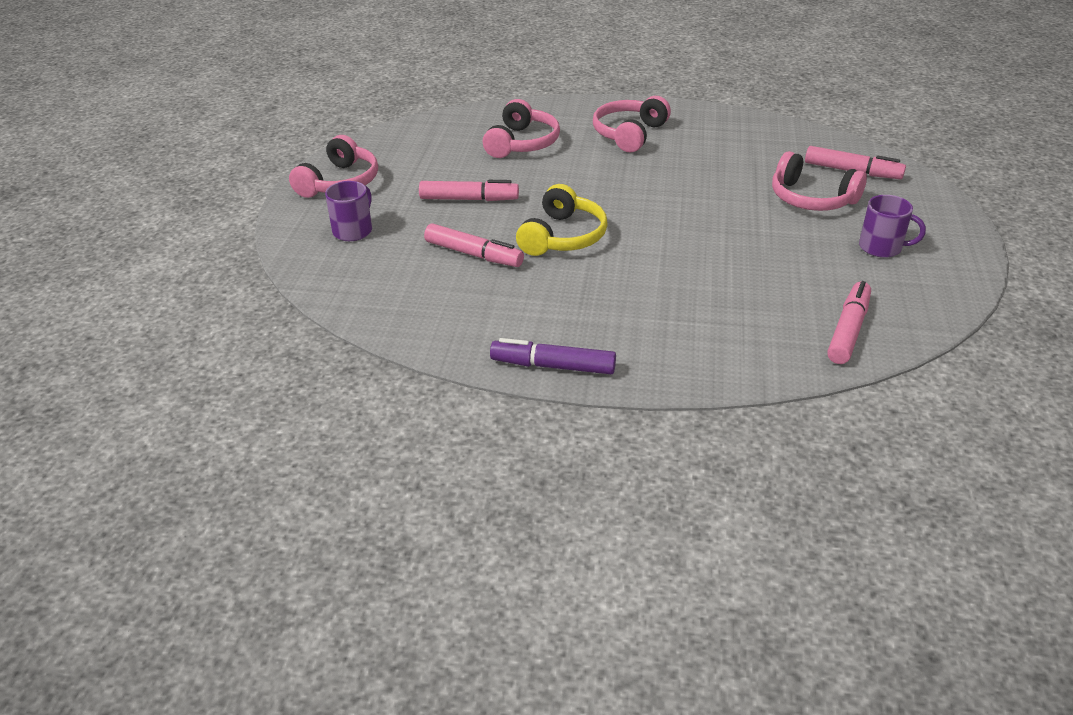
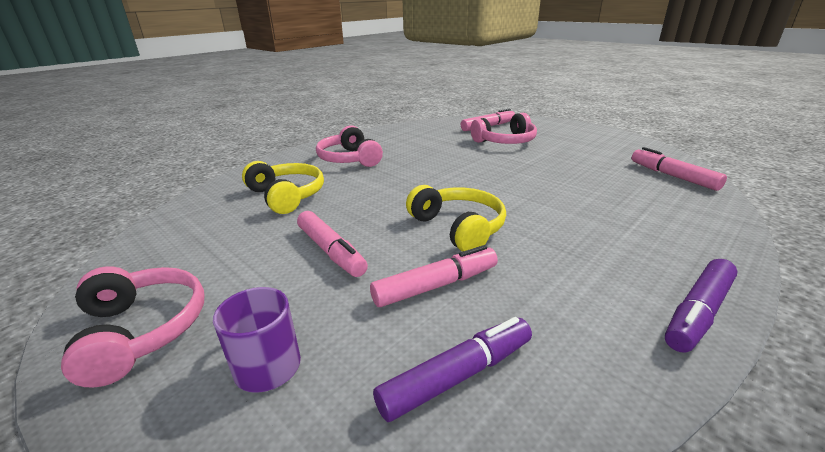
camera: 55 degrees left, 10 degrees down
(400, 289) = (458, 376): none -> purple marker
(469, 199) = (331, 251): pink marker -> pink marker turned 105 degrees clockwise
(522, 143) = (287, 196): pink headphones -> yellow headphones
(881, 247) = (578, 143): purple mug -> none

